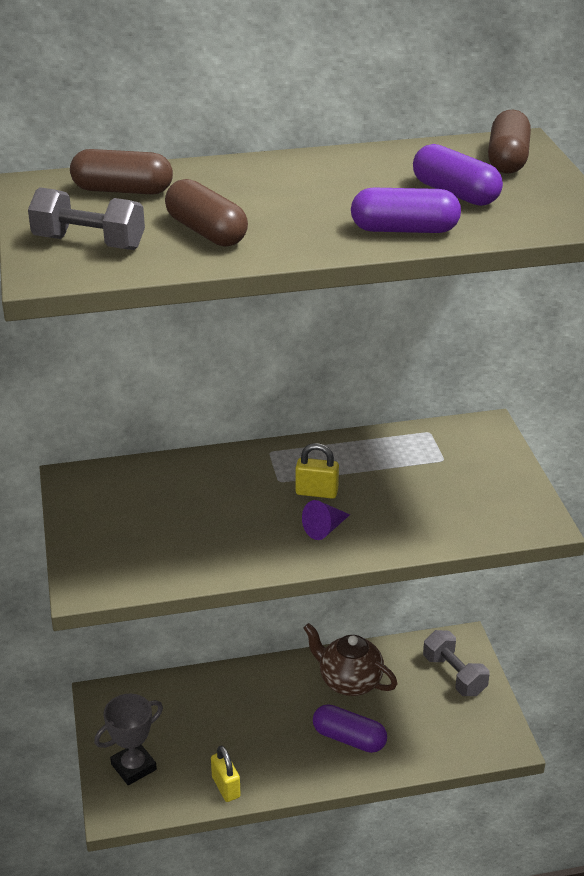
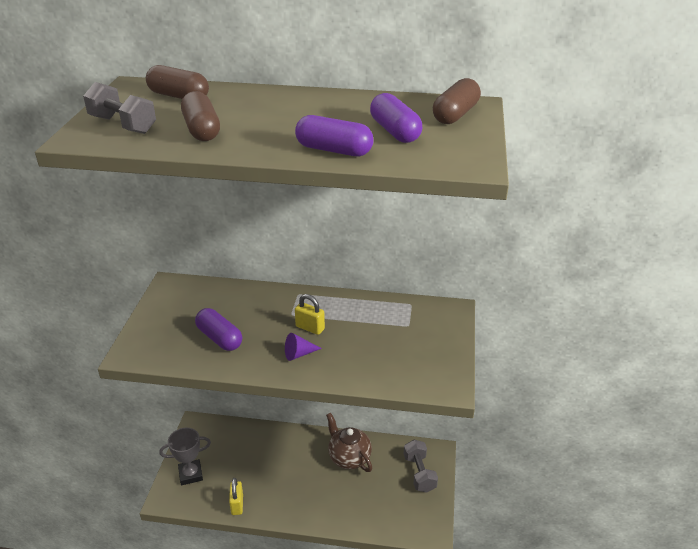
camera: 20 degrees right, 0 degrees up
(349, 738) = (329, 496): purple capsule -> purple capsule (219, 338)

